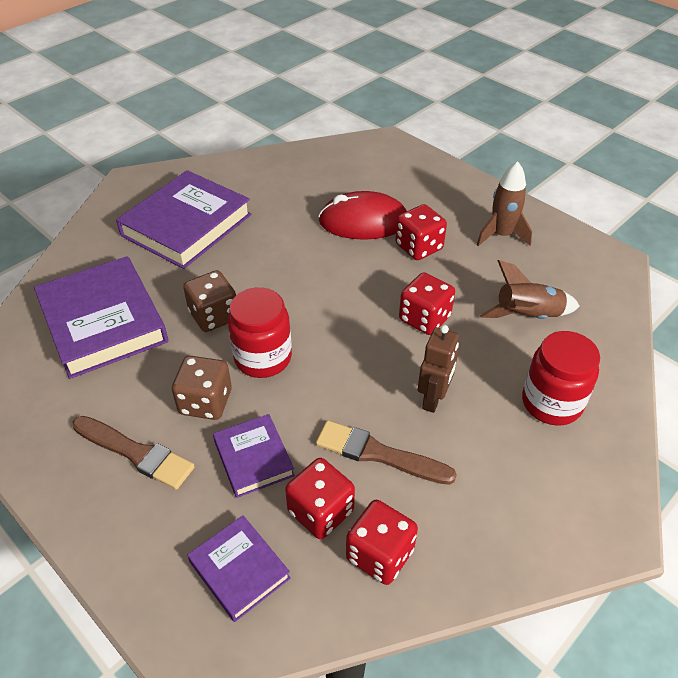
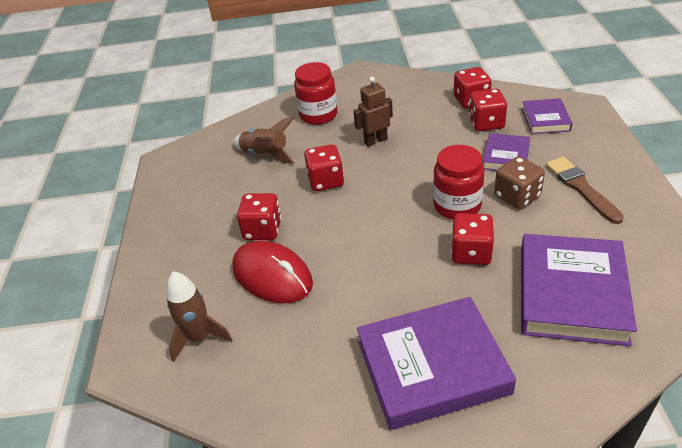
camera: 135 degrees left, 5 degrees down
(214, 316) = (471, 253): brown dice -> red dice
(378, 454) = (433, 131): brown brush -> none
(501, 235) = (197, 209): brown rocket -> brown rocket (199, 338)

